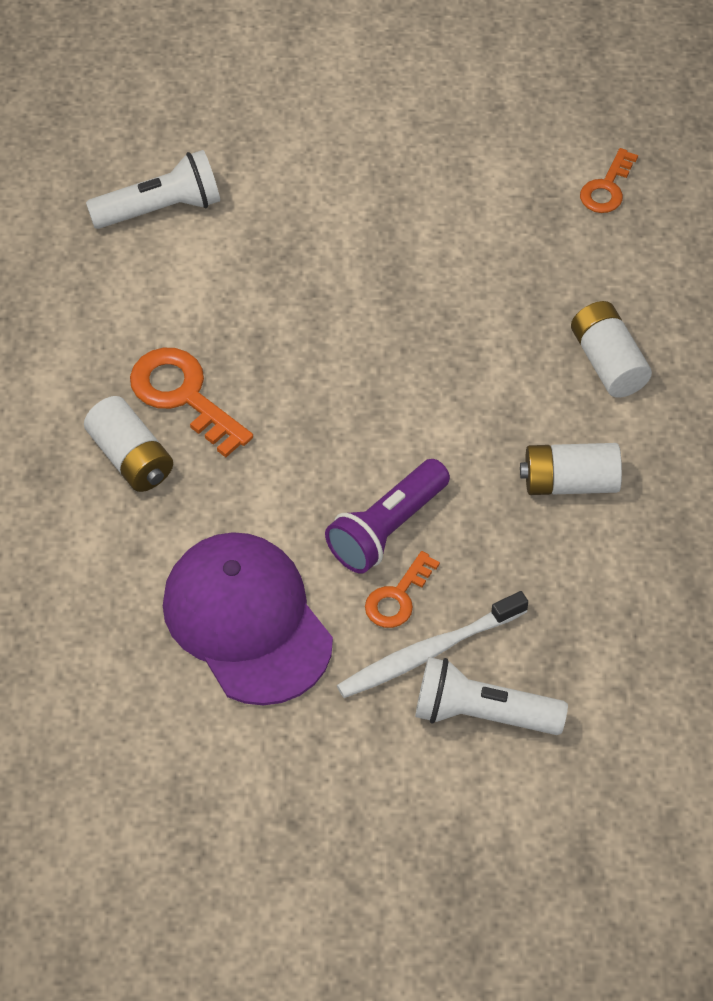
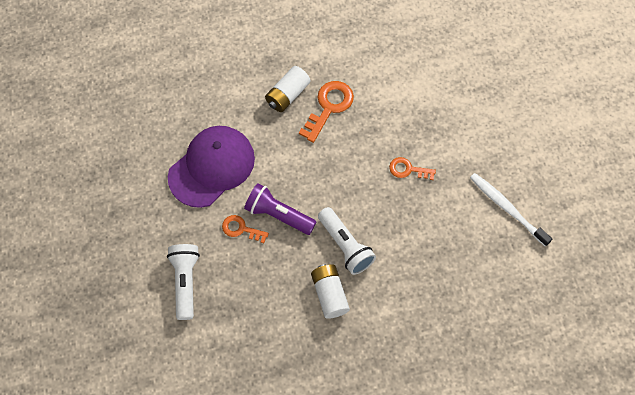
camera: 75 degrees right, 10 degrees up
(160, 208) = (436, 67): white flashlight -> white flashlight (345, 246)
(427, 653) = (213, 249): white toothbrush -> white toothbrush (507, 208)
(607, 188) = (528, 273): orange key -> orange key (408, 169)
(608, 362) = (411, 297): white battery -> none

